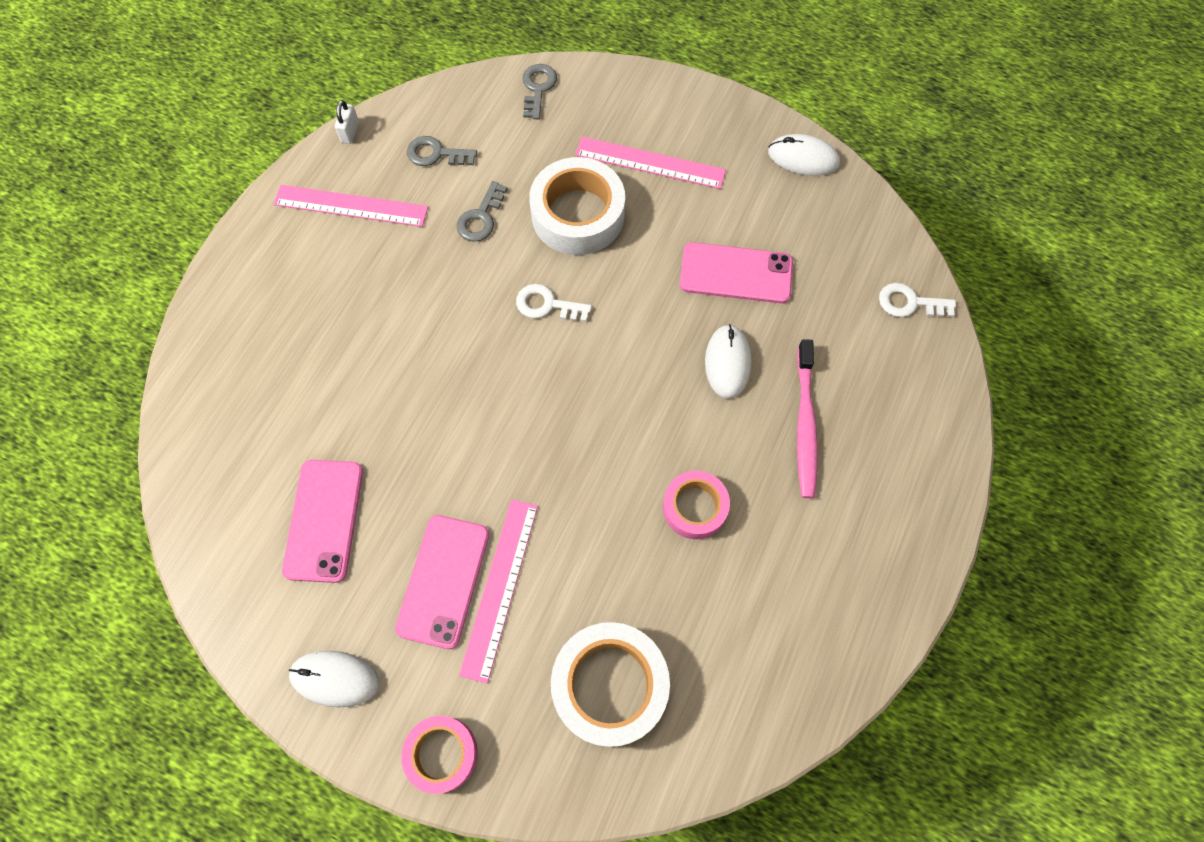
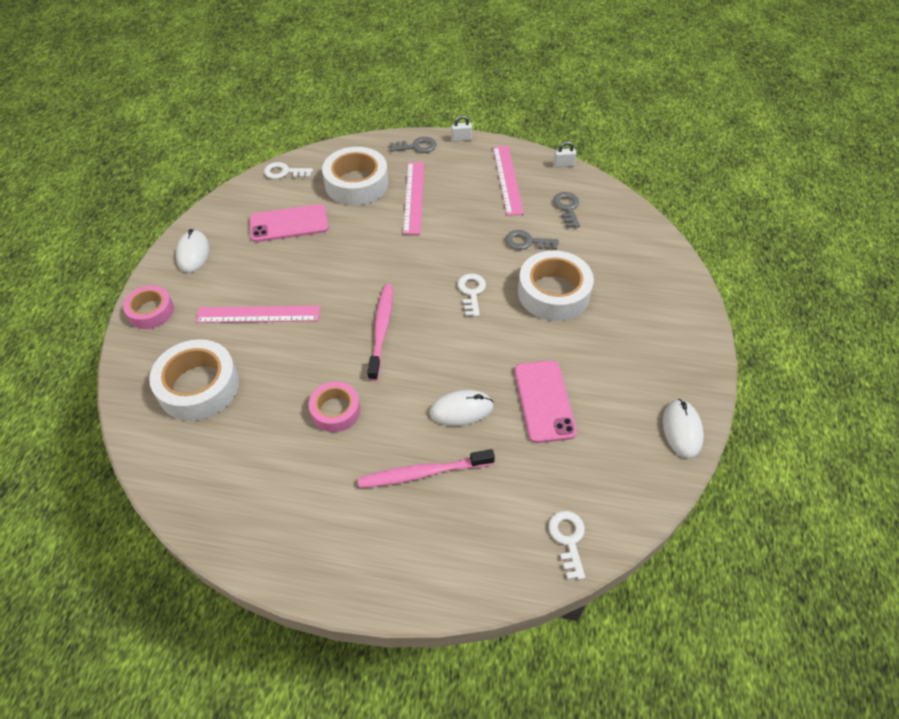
camera: 75 degrees right, 15 degrees down
(196, 511) = (284, 172): none -> white key
(235, 240) = (461, 139): none -> white padlock
(273, 406) = (356, 183): none -> white tape
(443, 580) = (259, 286): pink phone -> none
(538, 88) = (653, 246): grey key -> grey key (417, 146)
(579, 427) = (381, 330): none -> pink toothbrush
(650, 162) = (621, 325): pink ruler -> pink ruler (414, 197)

